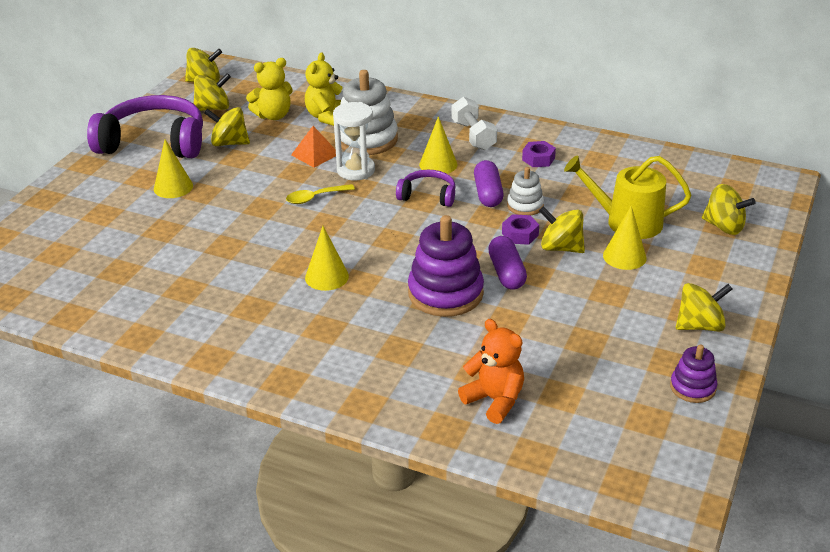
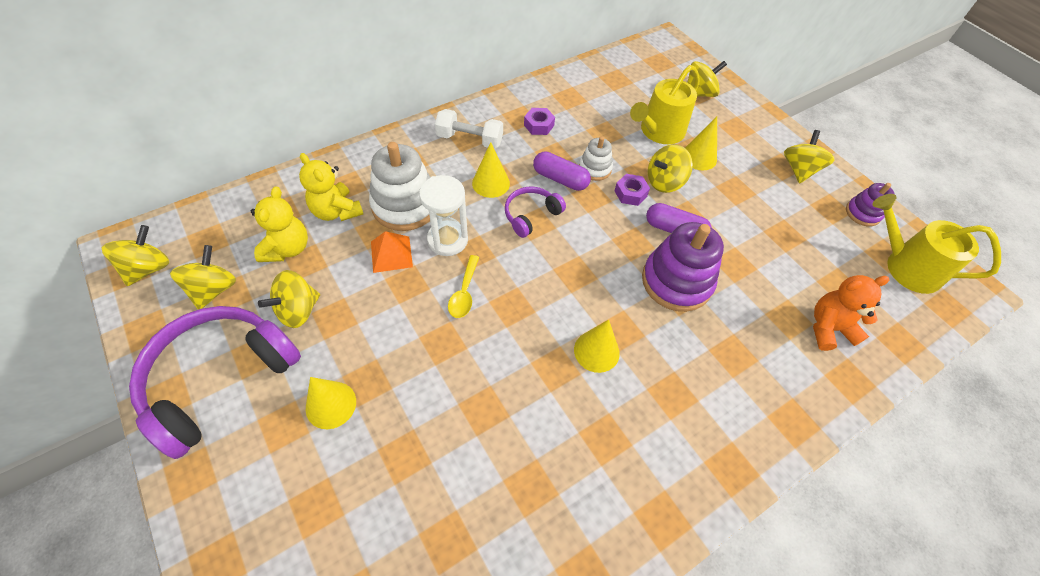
camera: 60 degrees left, 20 degrees up
(648, 438) = (906, 267): none -> yellow watering can

